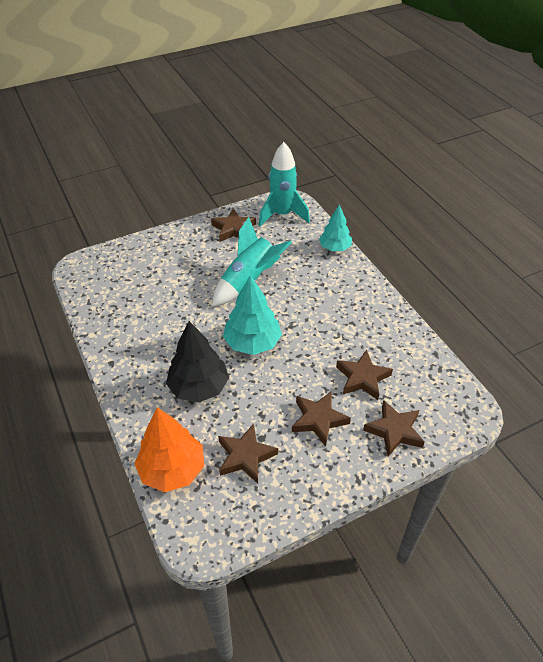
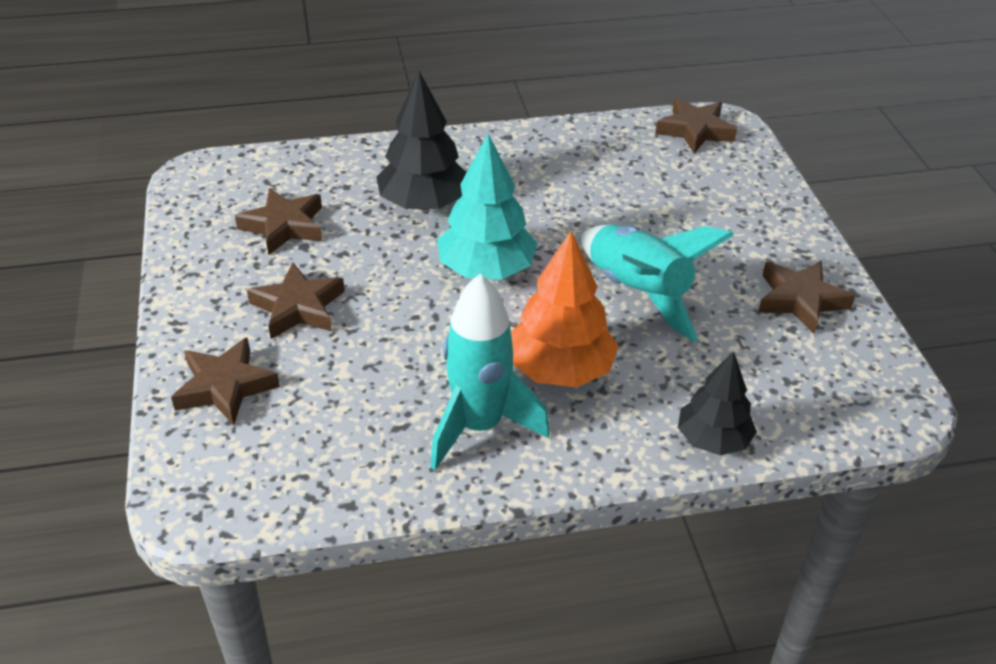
camera: 105 degrees right, 5 degrees down
(172, 469) = (305, 166): orange tree -> orange tree (560, 369)
(282, 215) = (844, 381): turquoise rocket -> turquoise rocket (479, 426)
(335, 248) = (713, 440): turquoise tree -> black tree
(362, 378) = (348, 380): brown star -> brown star (695, 130)

